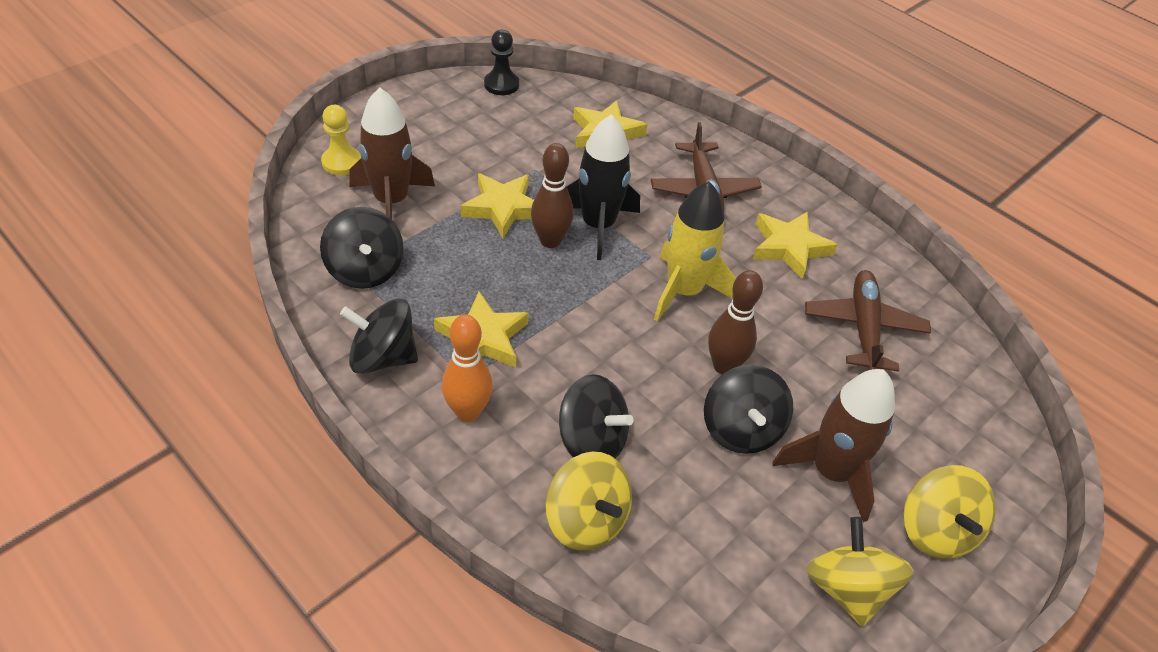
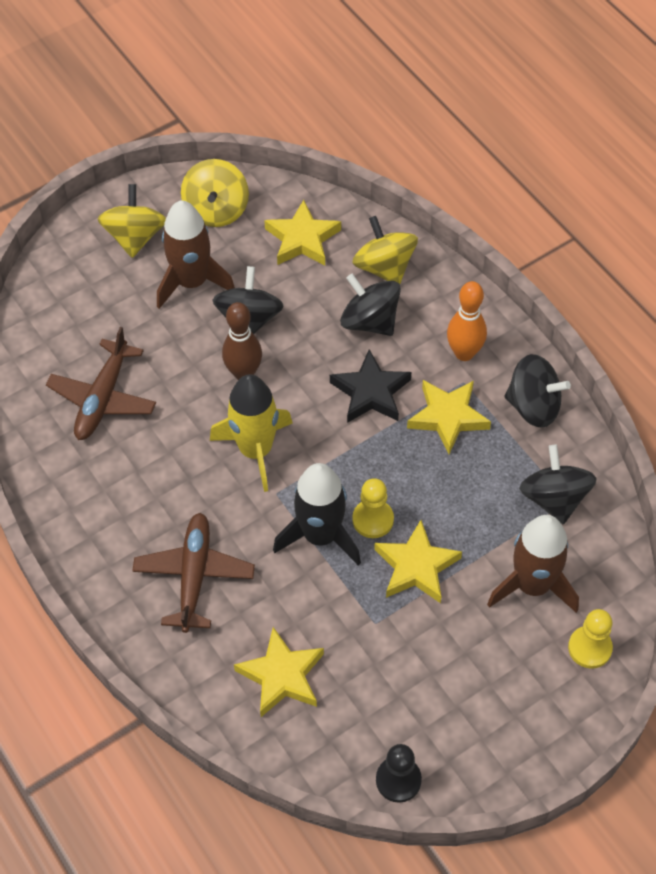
camera: 165 degrees left, 10 degrees up
(550, 241) = (373, 519): brown bowling pin -> yellow pawn
(574, 357) = (370, 392): none -> black star
(789, 247) = (132, 492): yellow star -> yellow star (302, 239)

